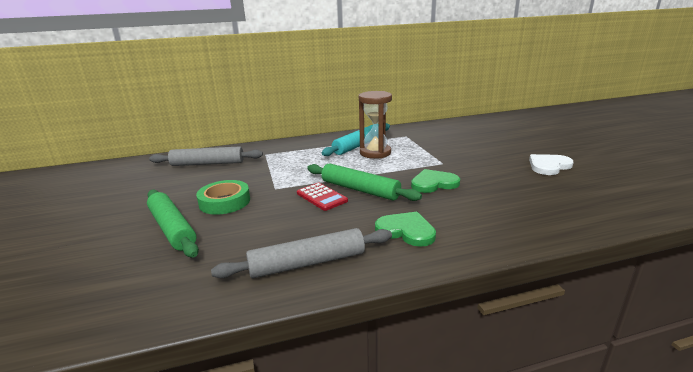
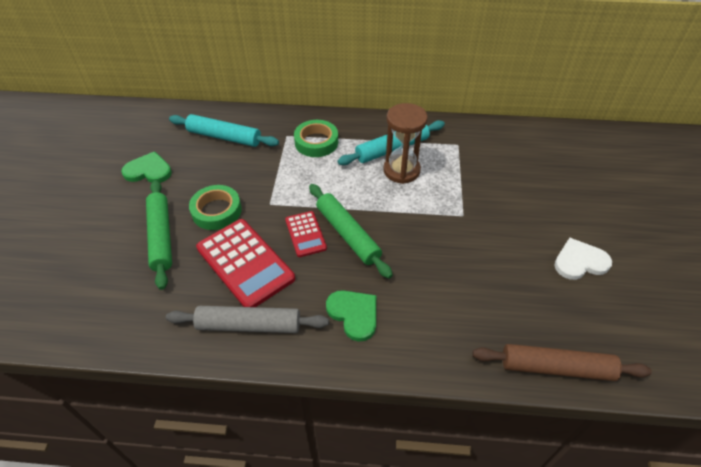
camera: 20 degrees right, 25 degrees up
(208, 163) = (224, 137): grey rolling pin -> turquoise rolling pin
(275, 225) = (245, 263): none -> red calculator
(294, 152) = (316, 142): none -> green tape
(433, 183) = (428, 249): green heart -> green heart (148, 171)
(601, 218) = (556, 367): none -> brown rolling pin

